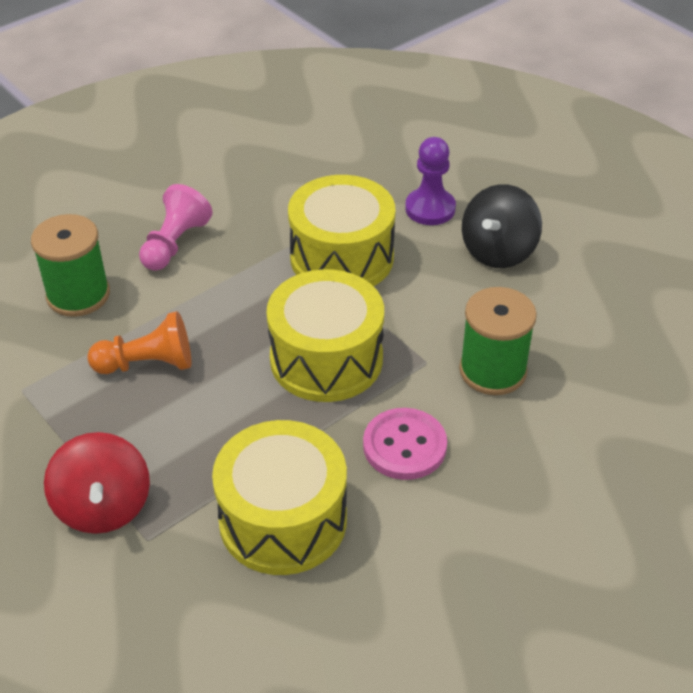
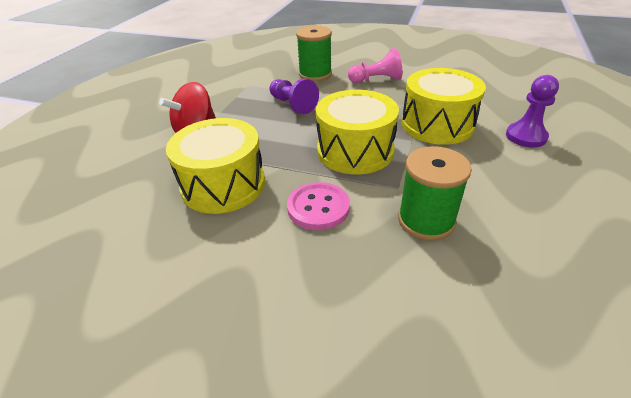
camera: 60 degrees right, 5 degrees down
(148, 364) = (293, 105): orange pawn -> purple pawn
(498, 251) = (537, 177): black spinning top -> none

